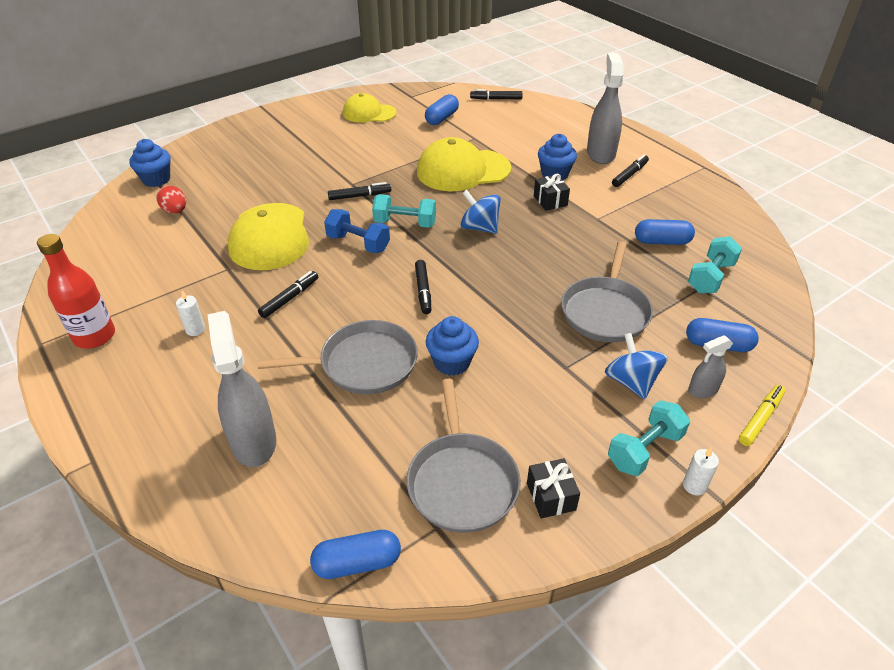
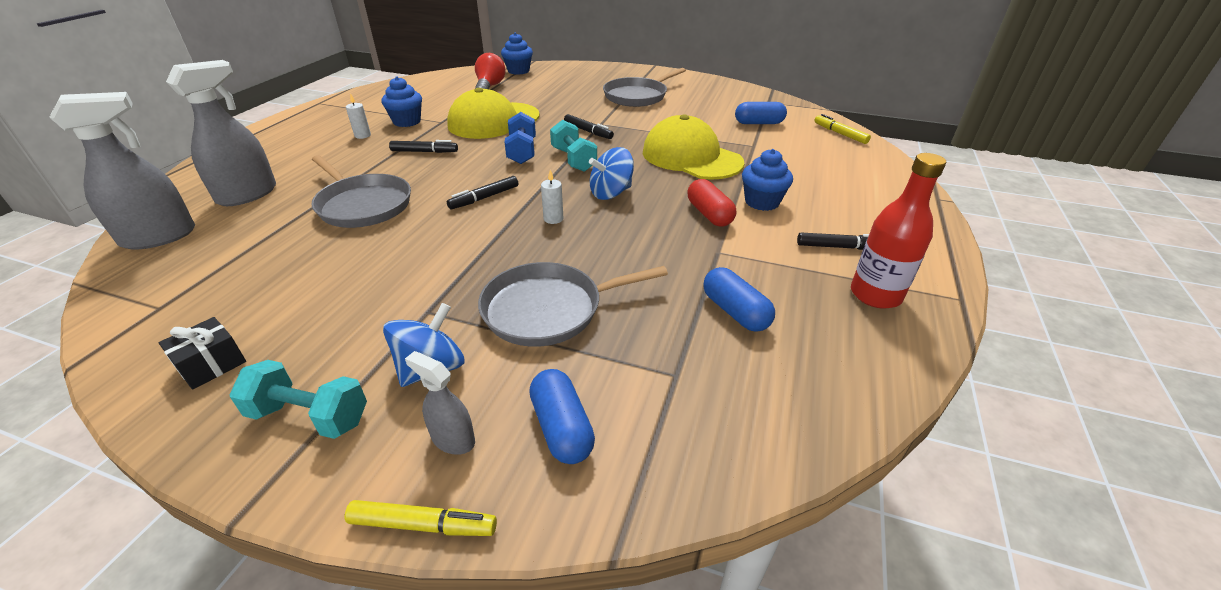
camera: 55 degrees right, 5 degrees down
(94, 336) = (335, 112): red bottle -> red bottle (875, 295)
(175, 211) = (489, 87): red egg -> red light bulb
(357, 563) = (111, 282): blue capsule -> none
(369, 113) = (712, 97): yellow cap -> none
(452, 362) = (391, 244): blue cupcake -> blue cupcake (407, 121)
(462, 481) = (223, 302): grey pan -> grey pan (637, 96)
(479, 228) = (611, 193): blue spinning top -> blue spinning top turned 120 degrees counterclockwise
(496, 99) = (840, 134): black marker -> yellow marker
(550, 201) = (709, 214): black gift -> red capsule
(601, 153) = (850, 216): grey spray bottle -> grey spray bottle (159, 237)
(694, 485) = (254, 485): white candle -> white candle (553, 219)
(710, 277) = (707, 378): turquoise dumbbell -> none

